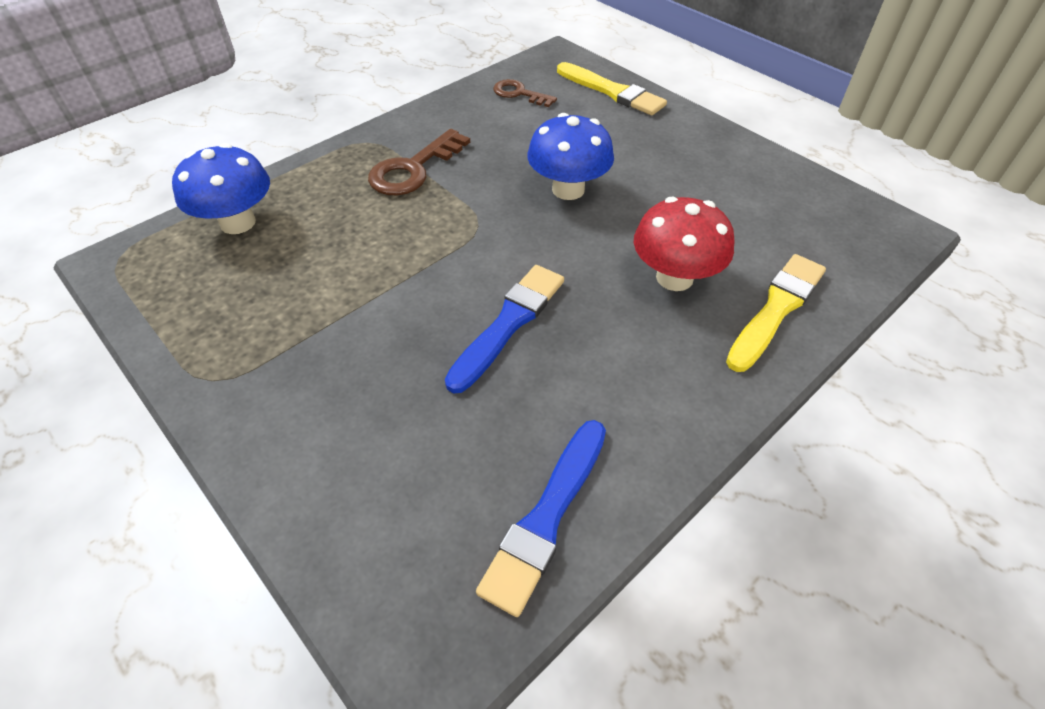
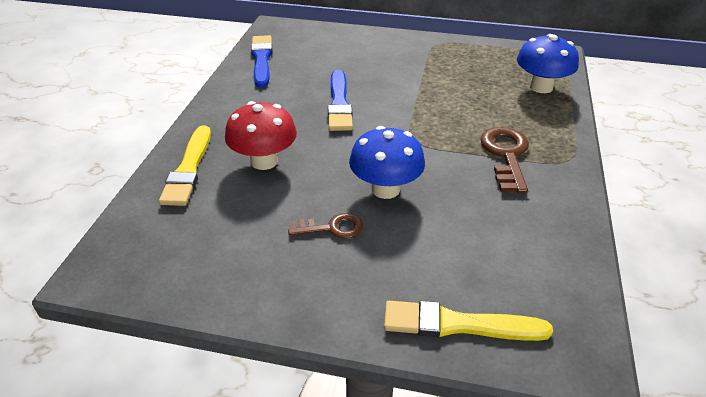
camera: 145 degrees right, 10 degrees down
(519, 94) = (537, 268): brown key -> brown key (332, 228)

